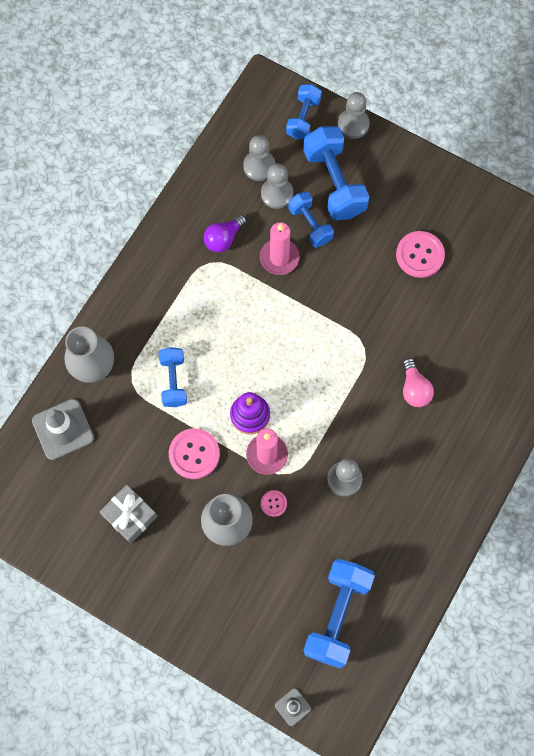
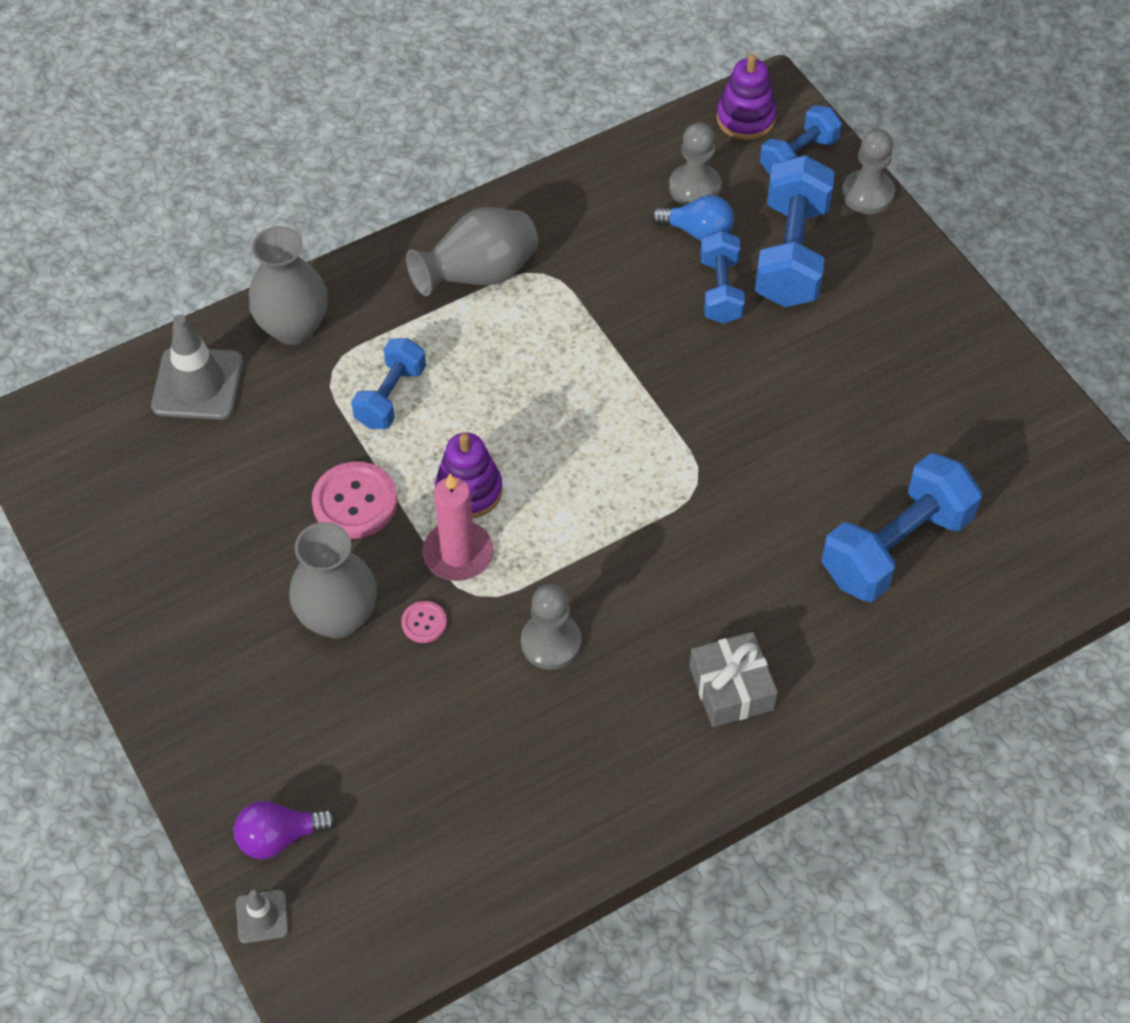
camera: 30 degrees right, 15 degrees down
(130, 516) = (210, 536): grey gift -> grey gift (731, 688)
(175, 281) = (479, 275): none -> grey vase
(223, 239) = (583, 253): purple light bulb -> purple light bulb (280, 837)
(261, 107) = (745, 118): none -> purple stacking toy
(277, 194) = (697, 231): grey pawn -> blue light bulb
(279, 258) = (647, 312): pink candle -> none
(337, 615) = (415, 824): blue dumbbell -> blue dumbbell (896, 547)
(414, 389) = (738, 573): pink light bulb -> none
(420, 255) = (861, 401): pink button -> none

